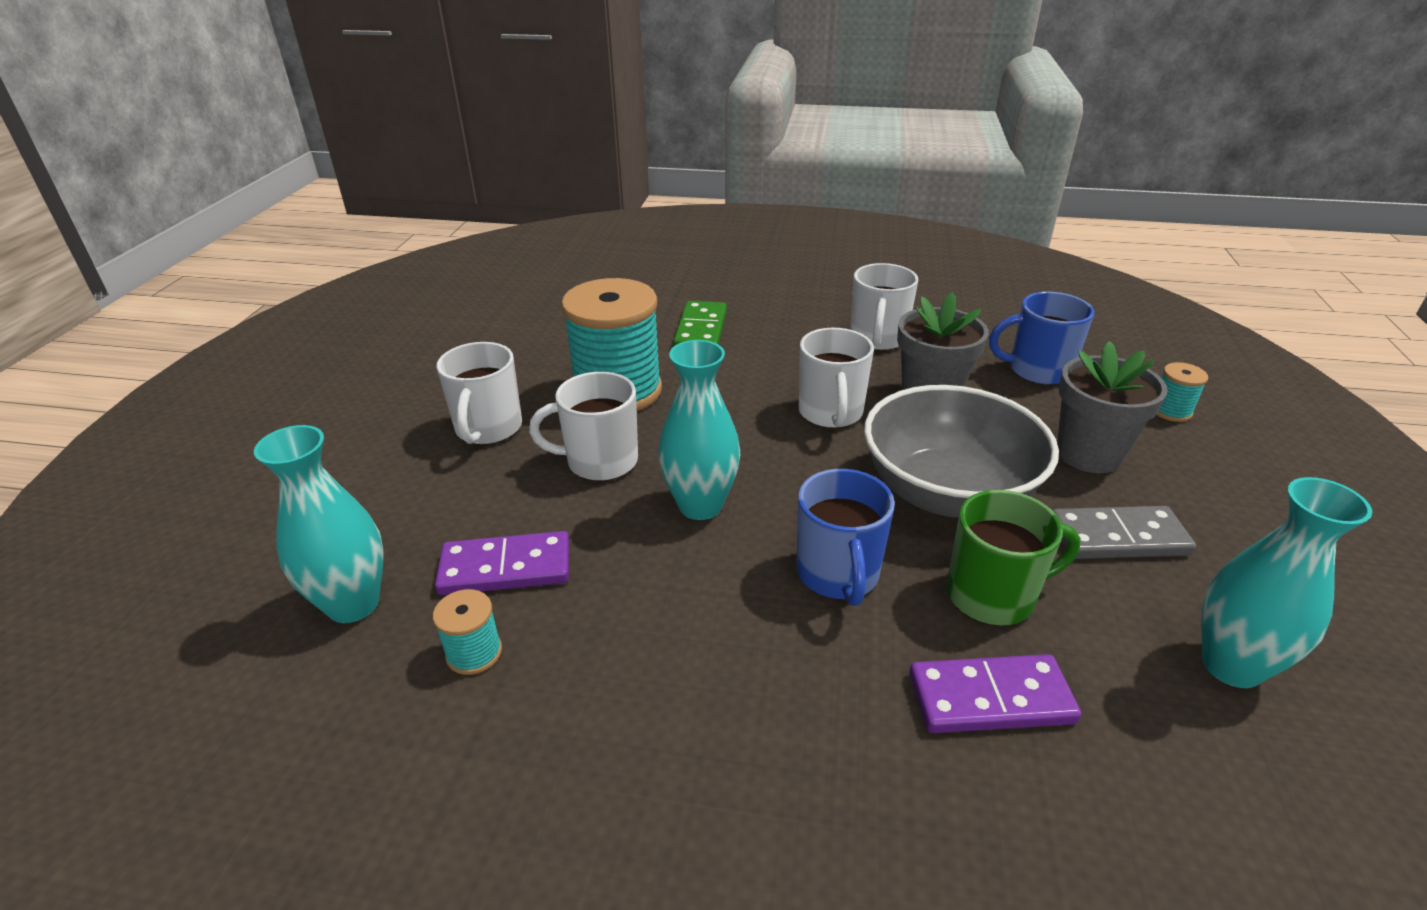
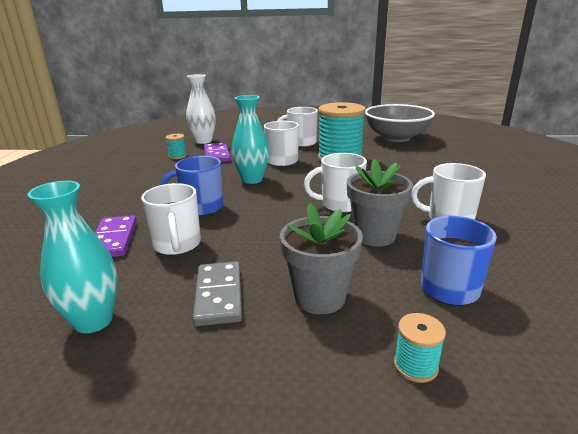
camera: 85 degrees right, 10 degrees down
(353, 604) = (203, 141): turquoise vase -> white vase
(701, 330) = (416, 170): green domino -> none
(947, 492) = (265, 237): grey bowl -> grey bowl (396, 138)
(992, 595) = (177, 245): green mug -> white mug

